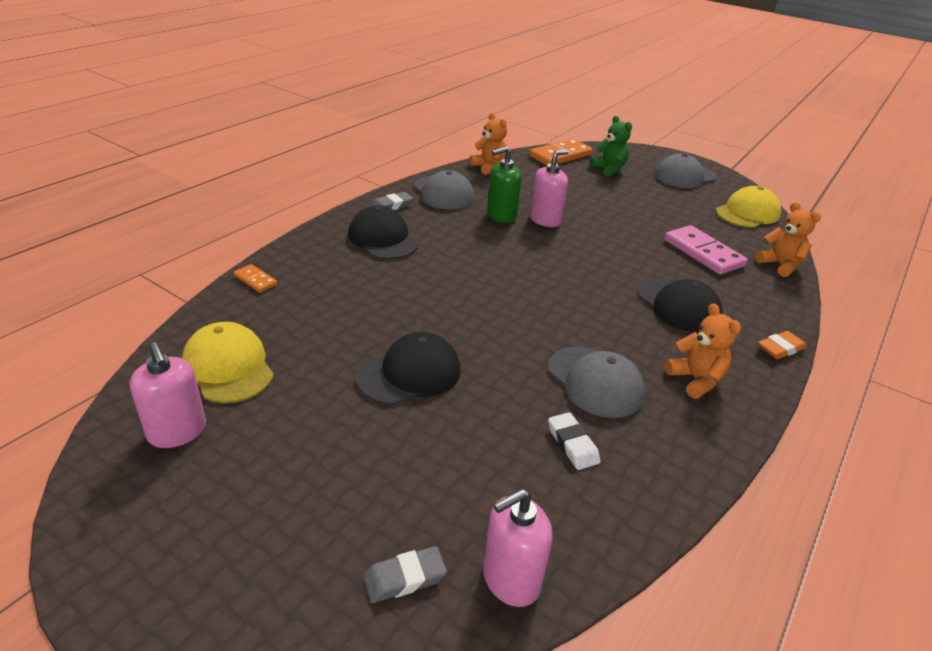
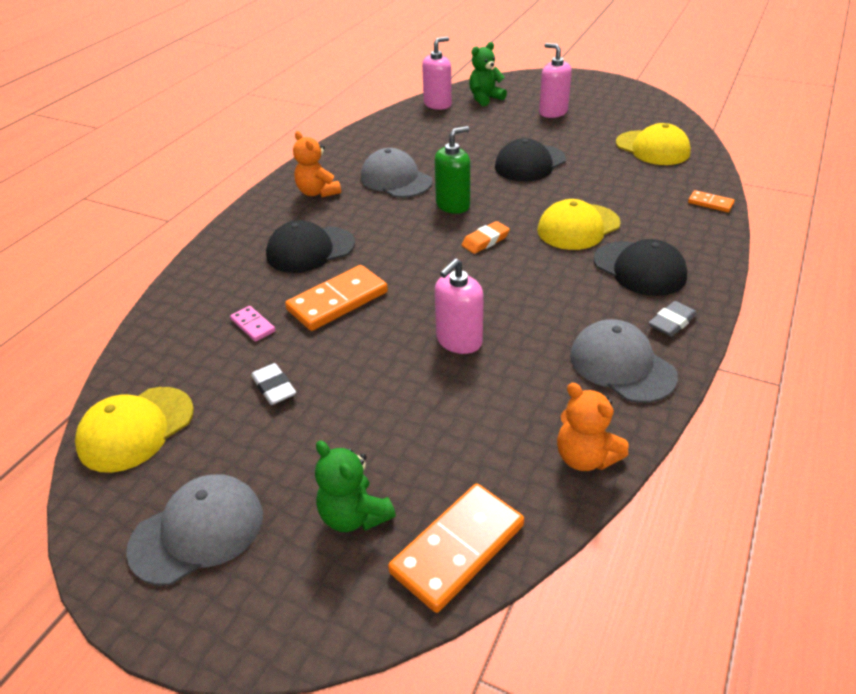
camera: 175 degrees right, 5 degrees up
(177, 432) = (641, 120): pink soap dispenser -> pink soap dispenser (553, 112)
(405, 578) = (485, 98): grey eraser -> green teddy bear
(408, 280) = (578, 227): none -> yellow cap
(501, 216) = (520, 336): green soap dispenser -> green soap dispenser (453, 205)
(572, 444) = (411, 148): white eraser -> white eraser (274, 387)
(639, 258) = (337, 301): none -> orange domino
(678, 305) = (310, 250): black cap -> black cap turned 75 degrees counterclockwise
(703, 253) = (253, 325): pink domino -> pink domino, size x0.50
(780, 265) = (160, 325): orange teddy bear -> none
(780, 348) = (231, 226): orange eraser -> orange eraser (485, 241)

